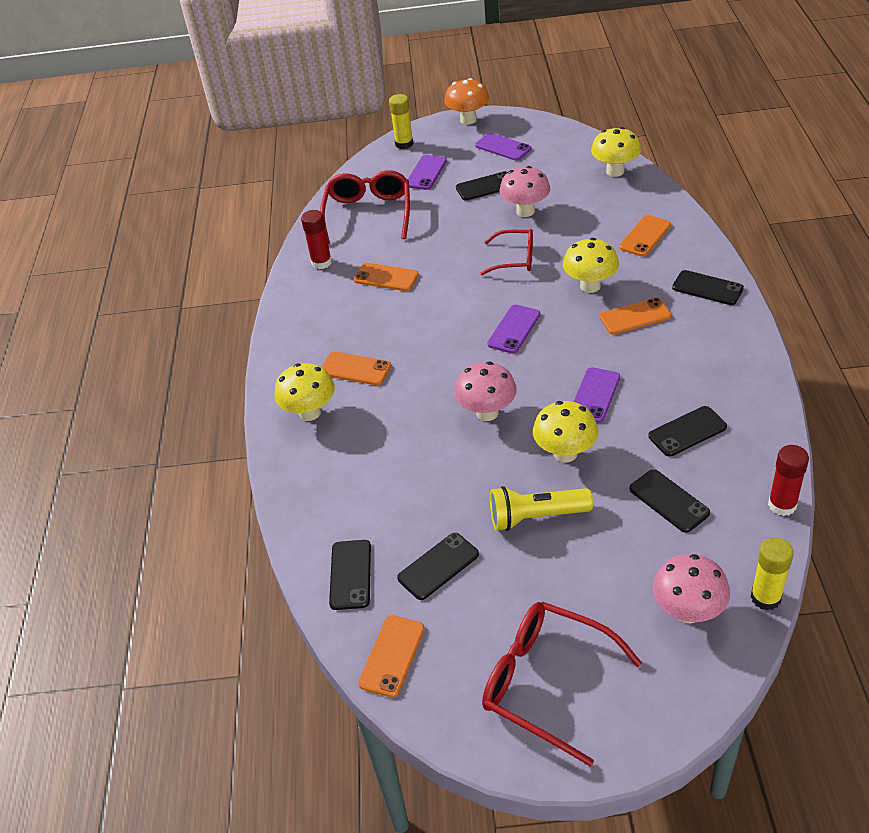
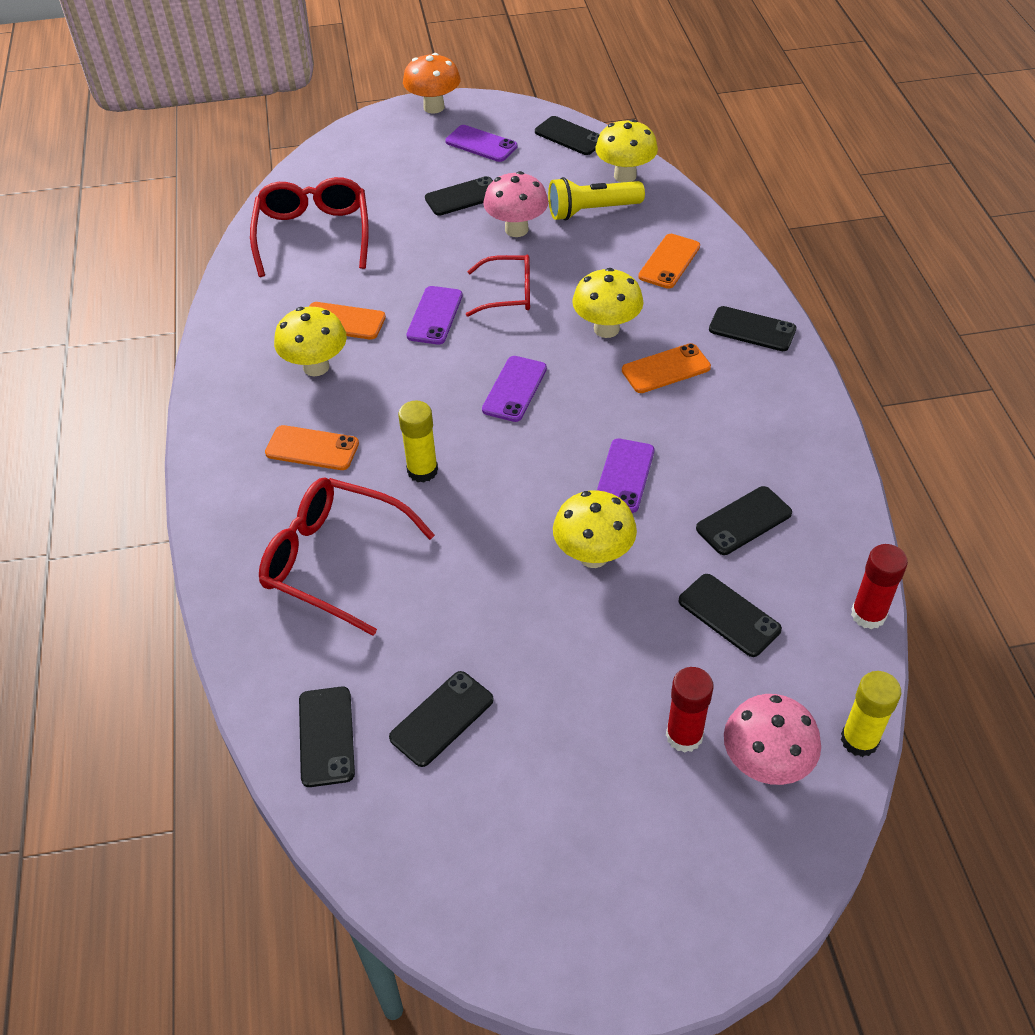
camera: 10 degrees left, 5 degrees up
(310, 413) = (255, 511): yellow mushroom -> yellow mushroom (316, 367)
(321, 262) = (256, 302): red glue stick -> red glue stick (684, 736)
(392, 656) = (390, 848): orange phone -> none
(404, 144) = (353, 139): yellow glue stick -> yellow glue stick (422, 471)
(426, 173) = (385, 178): purple phone -> purple phone (434, 315)
(487, 412) = (489, 503): pink mushroom -> none
(536, 517) = (563, 644): yellow flashlight -> yellow flashlight (592, 211)
(546, 682) = (595, 872): red glasses -> red glasses (334, 560)
(573, 141) = (569, 136): none -> black phone

